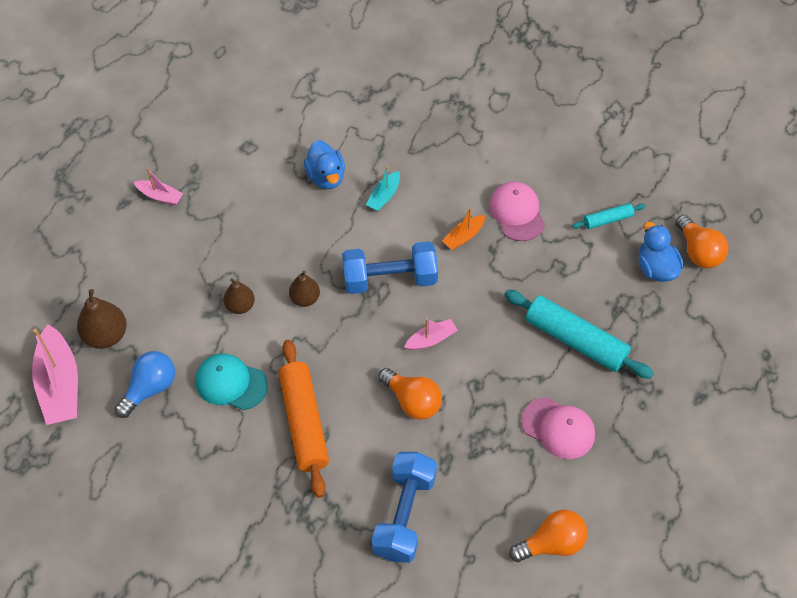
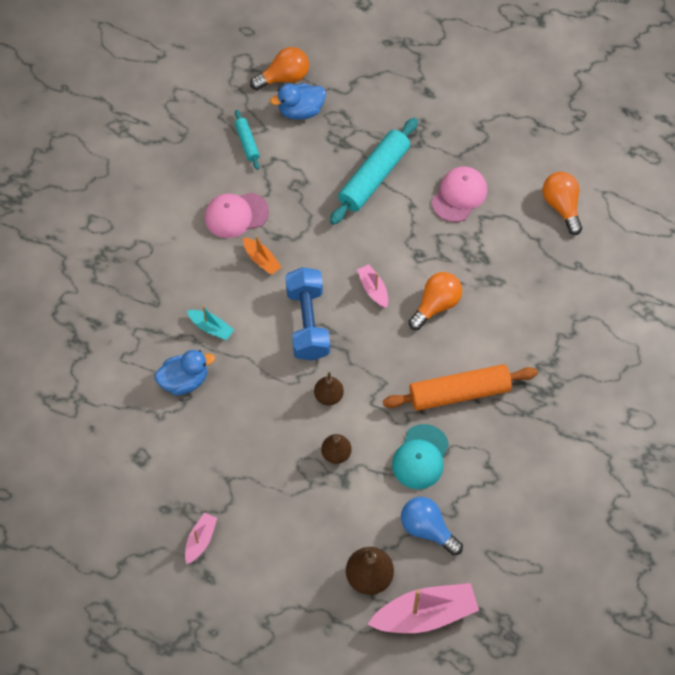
camera: 90 degrees left, 5 degrees up
(404, 515) = (543, 312): blue dumbbell -> none

